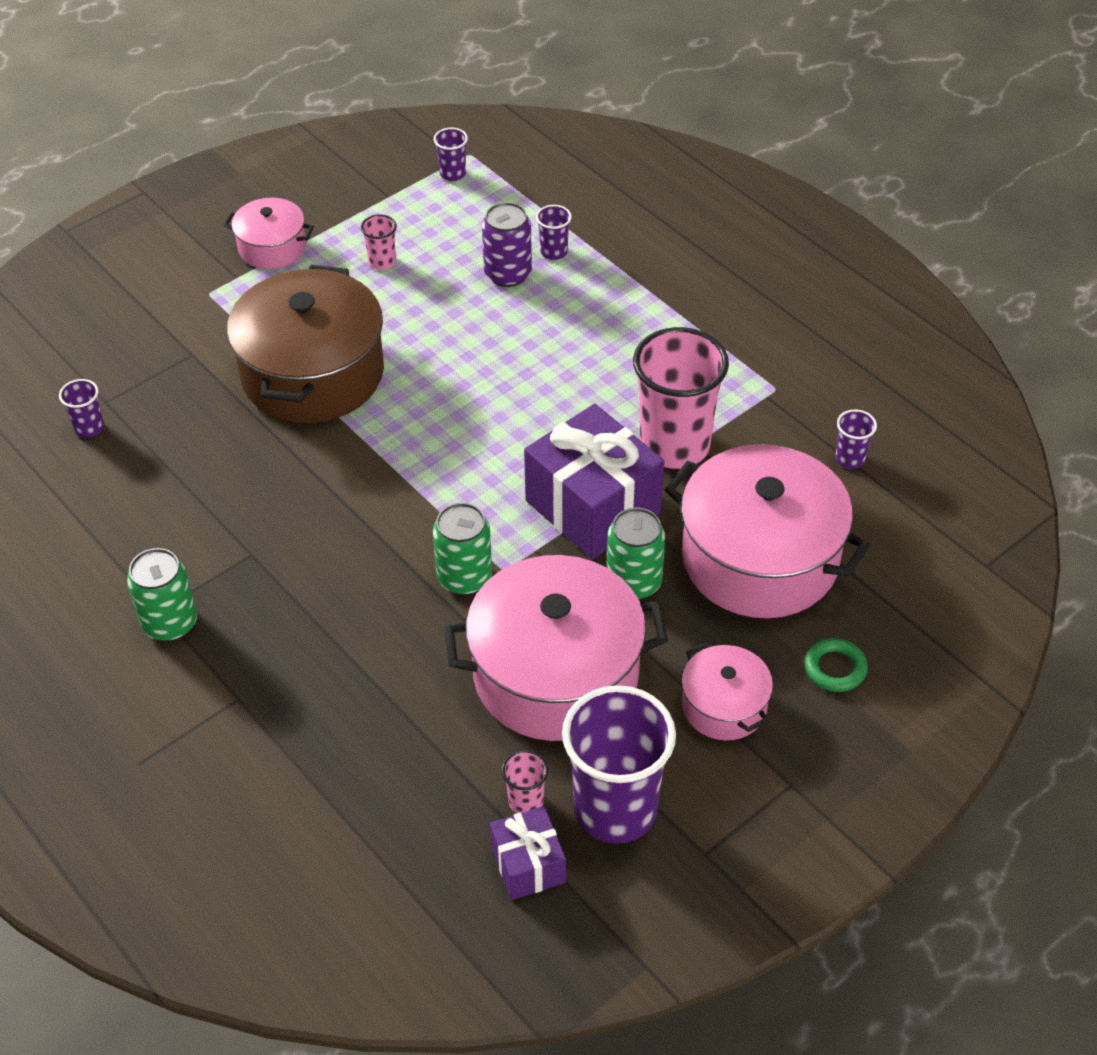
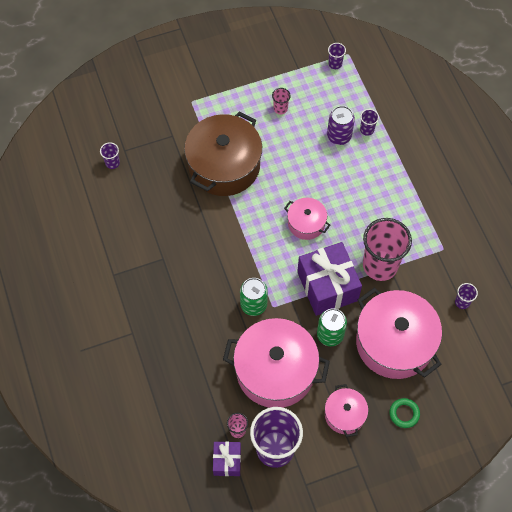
camera: 20 degrees right, 15 degrees up
(170, 623) = (115, 283): green can -> none
(272, 247) = (230, 83): pink pot -> pink pot (306, 223)

